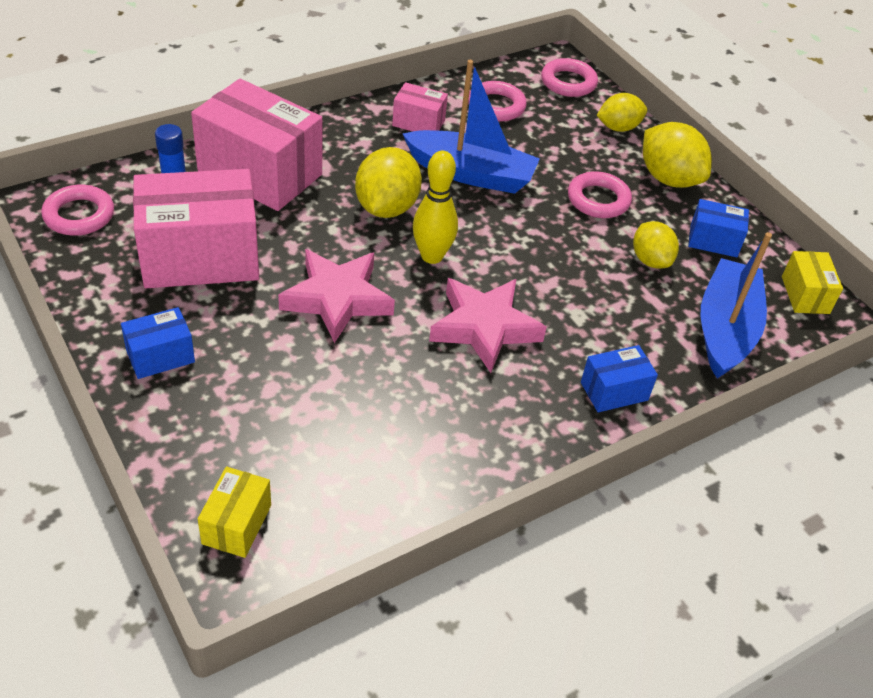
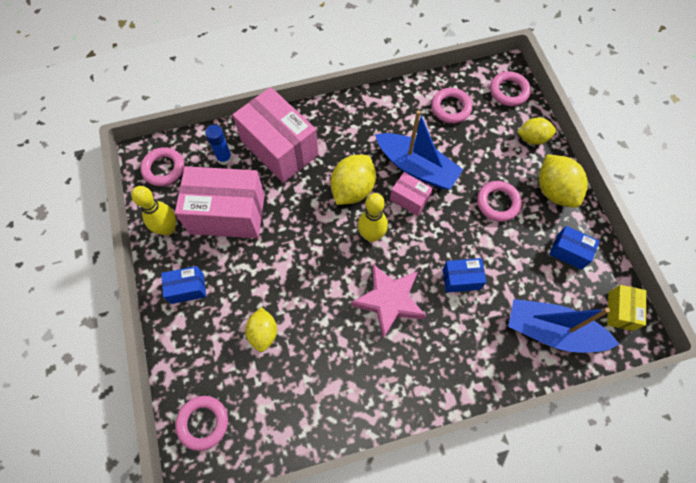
camera: 20 degrees right, 20 degrees up
(106, 287) = (168, 229): none -> yellow bowling pin
(237, 524) = (203, 423): yellow box -> pink ring
(337, 299) = (302, 261): pink star -> none
(418, 123) = (393, 117): pink box -> pink box (409, 199)
(614, 391) = (459, 369): blue box -> blue box (461, 279)
(650, 260) = (518, 262): yellow lemon -> yellow lemon (263, 333)
(725, 329) = (552, 331): blue boat -> blue boat turned 105 degrees counterclockwise

